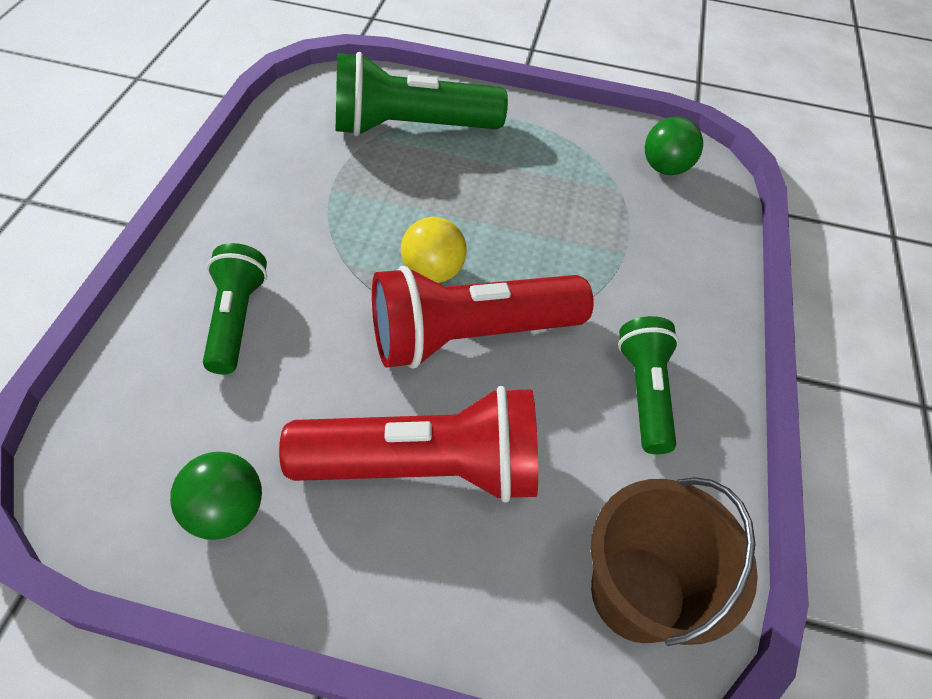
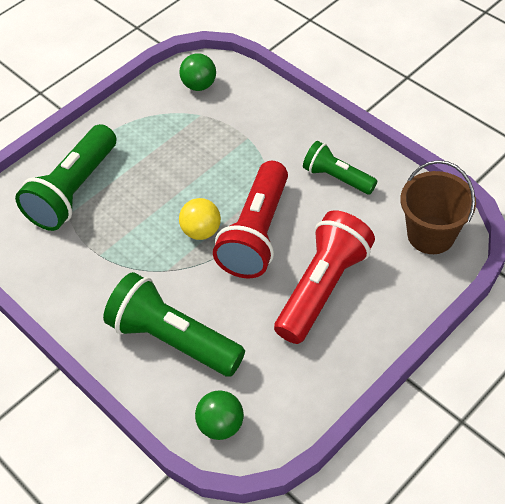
camera: 50 degrees left, 0 degrees up
(226, 511) = (297, 382): green ball -> green ball (221, 425)
(236, 319) = (173, 339): green flashlight -> green flashlight, size x1.68

